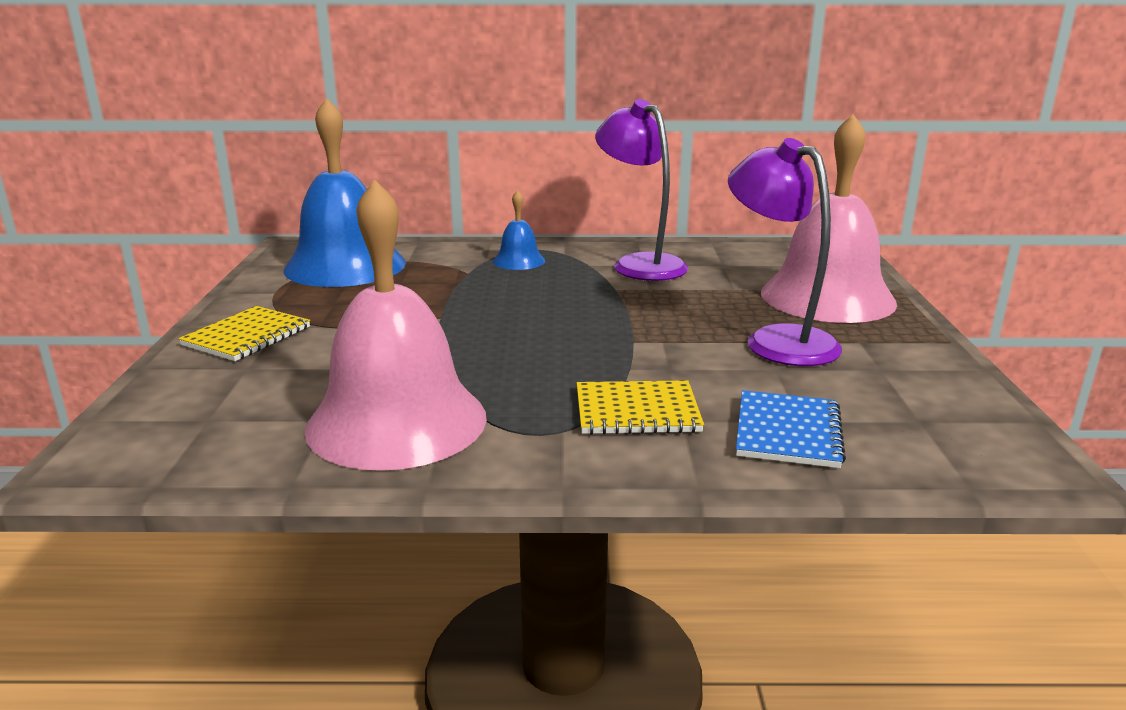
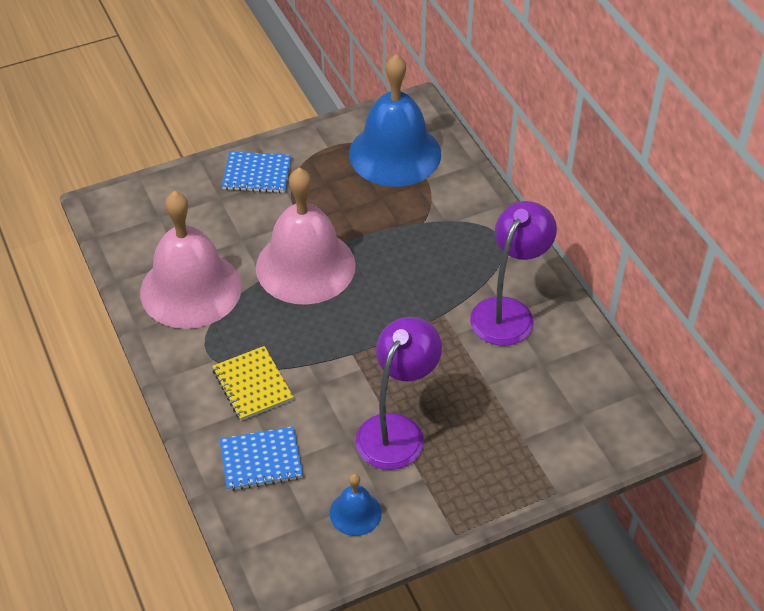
camera: 65 degrees right, 25 degrees up
(247, 336) = (257, 174): yellow notebook -> blue notebook
(519, 261) = (467, 239): blue bell -> blue bell (355, 513)
(827, 297) = (505, 446): pink bell -> pink bell (305, 266)

